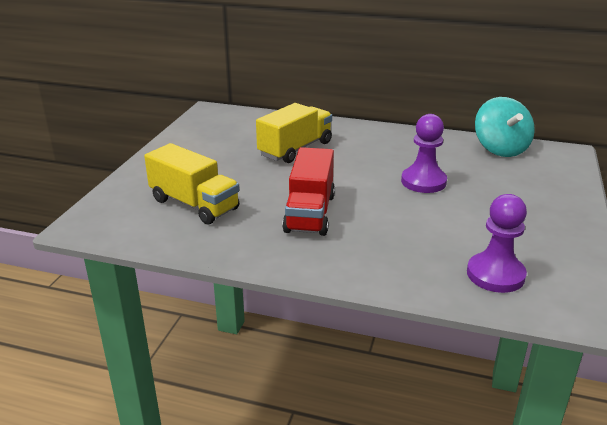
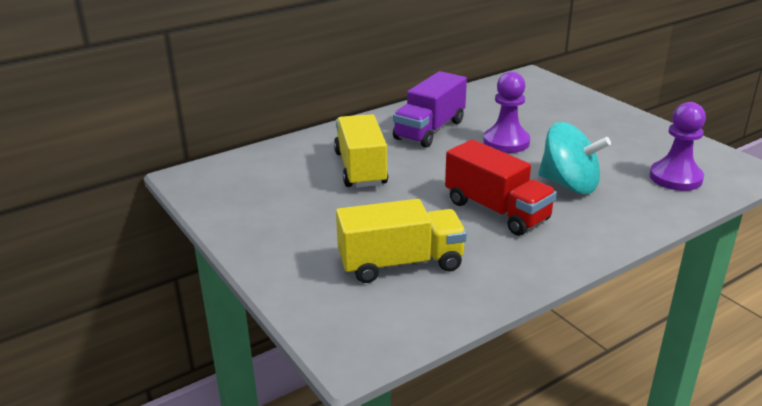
camera: 50 degrees left, 0 degrees up
(390, 149) = (429, 130): none -> purple truck
(500, 149) = (493, 92): turquoise spinning top -> turquoise spinning top (569, 184)

